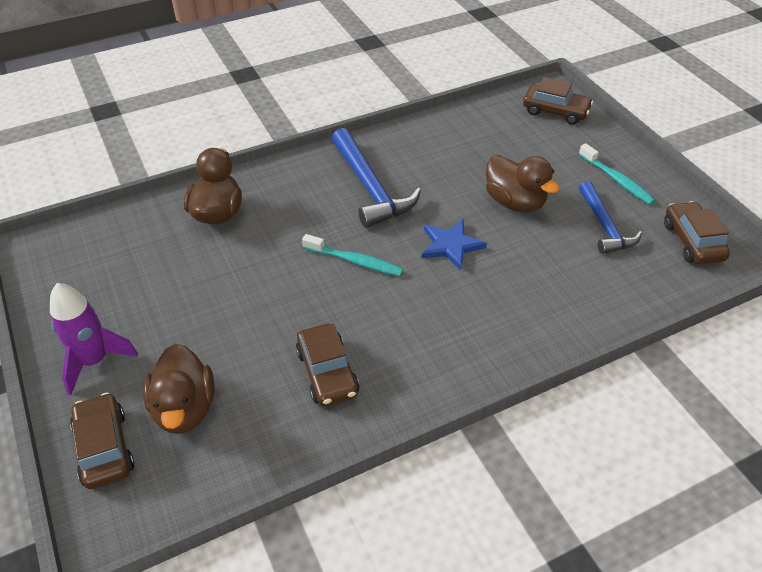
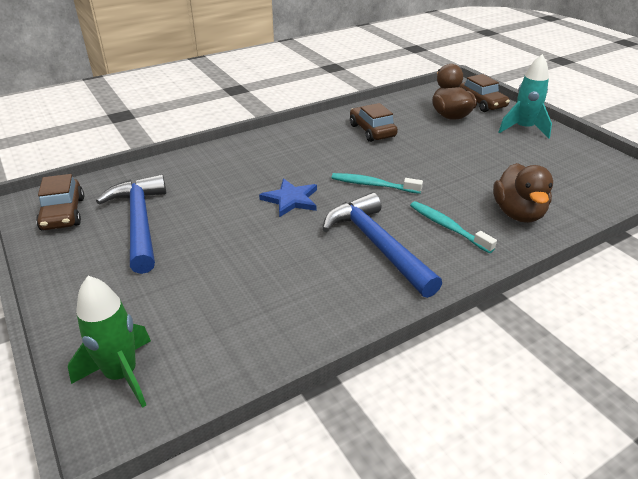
camera: 175 degrees right, 10 degrees down
(94, 361) = (523, 129): purple rocket -> turquoise rocket
(514, 202) = (222, 239): brown duck -> none
(555, 111) = (122, 375): brown car -> green rocket
(604, 226) = (140, 222): blue hammer -> blue hammer, size x1.51
(617, 180) = (97, 269): turquoise toothbrush -> turquoise toothbrush (447, 227)

